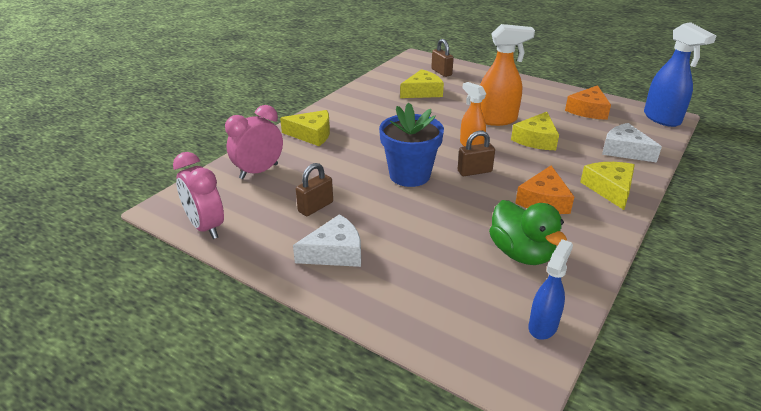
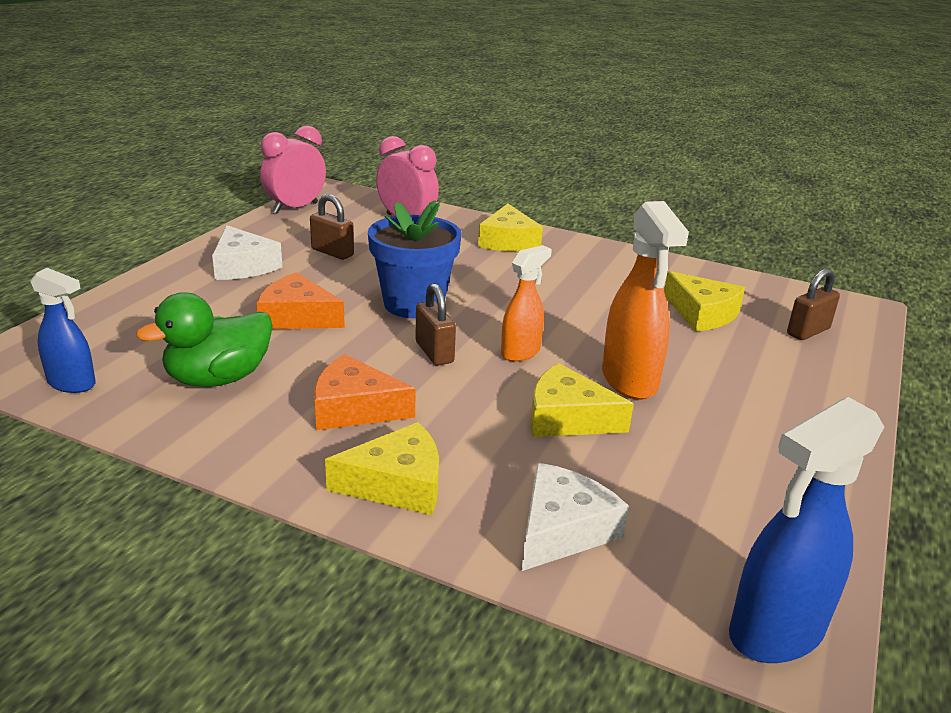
camera: 80 degrees right, 5 degrees down
(588, 110) = (746, 502): orange cheese -> orange cheese (297, 317)

